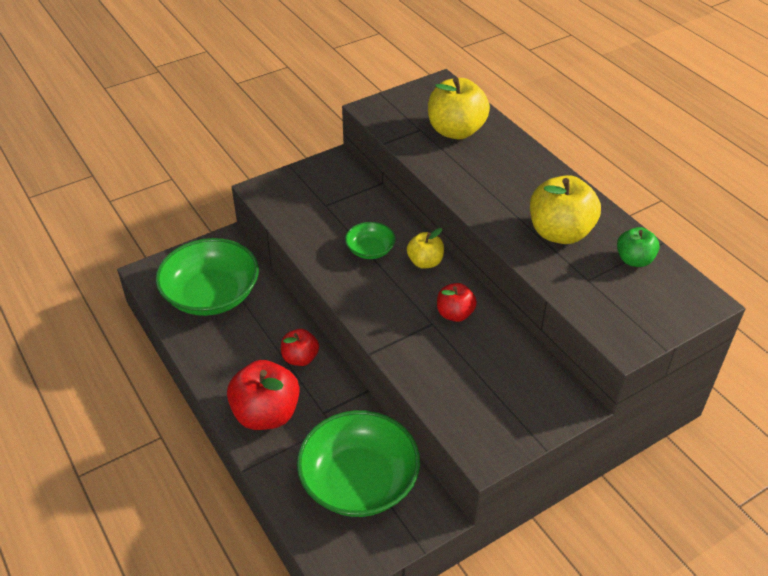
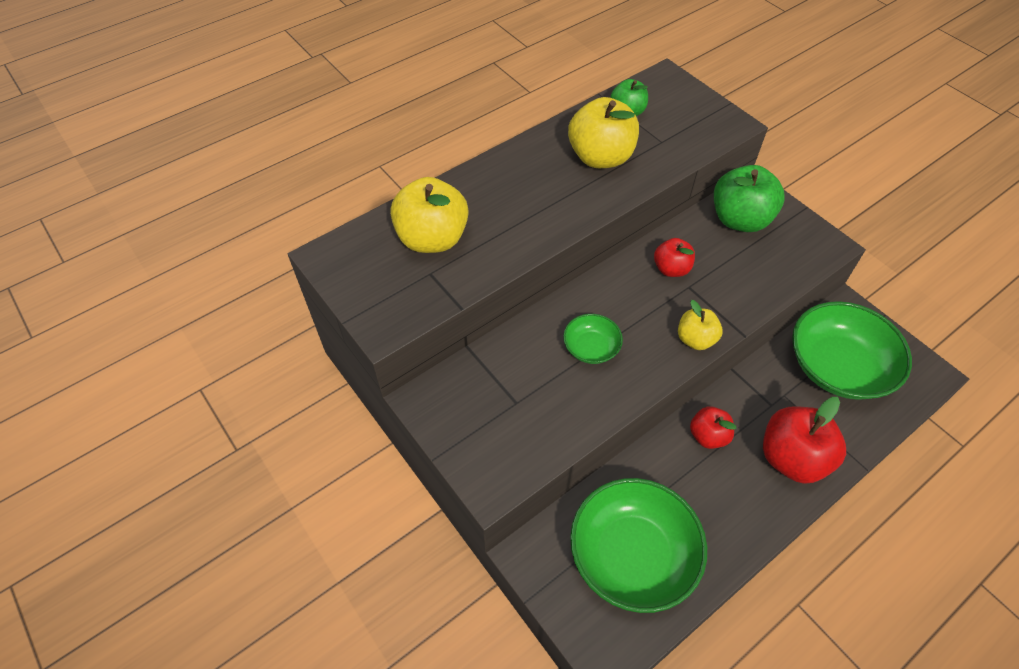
camera: 95 degrees left, 10 degrees up
(425, 262) = (601, 296): yellow apple -> yellow apple (695, 339)
(523, 381) = (740, 219): none -> green apple

